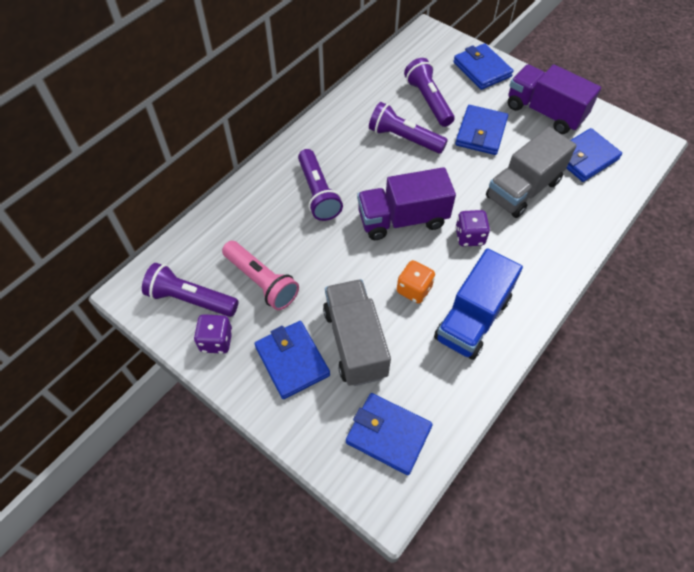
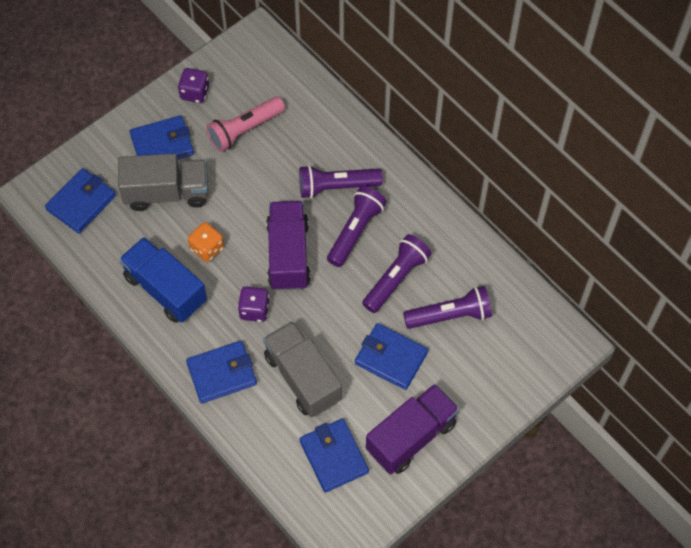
camera: 100 degrees right, 5 degrees up
(191, 299) = (239, 76): purple flashlight -> purple flashlight (355, 231)
(482, 69) = (495, 387): blue wallet -> blue wallet (222, 373)

